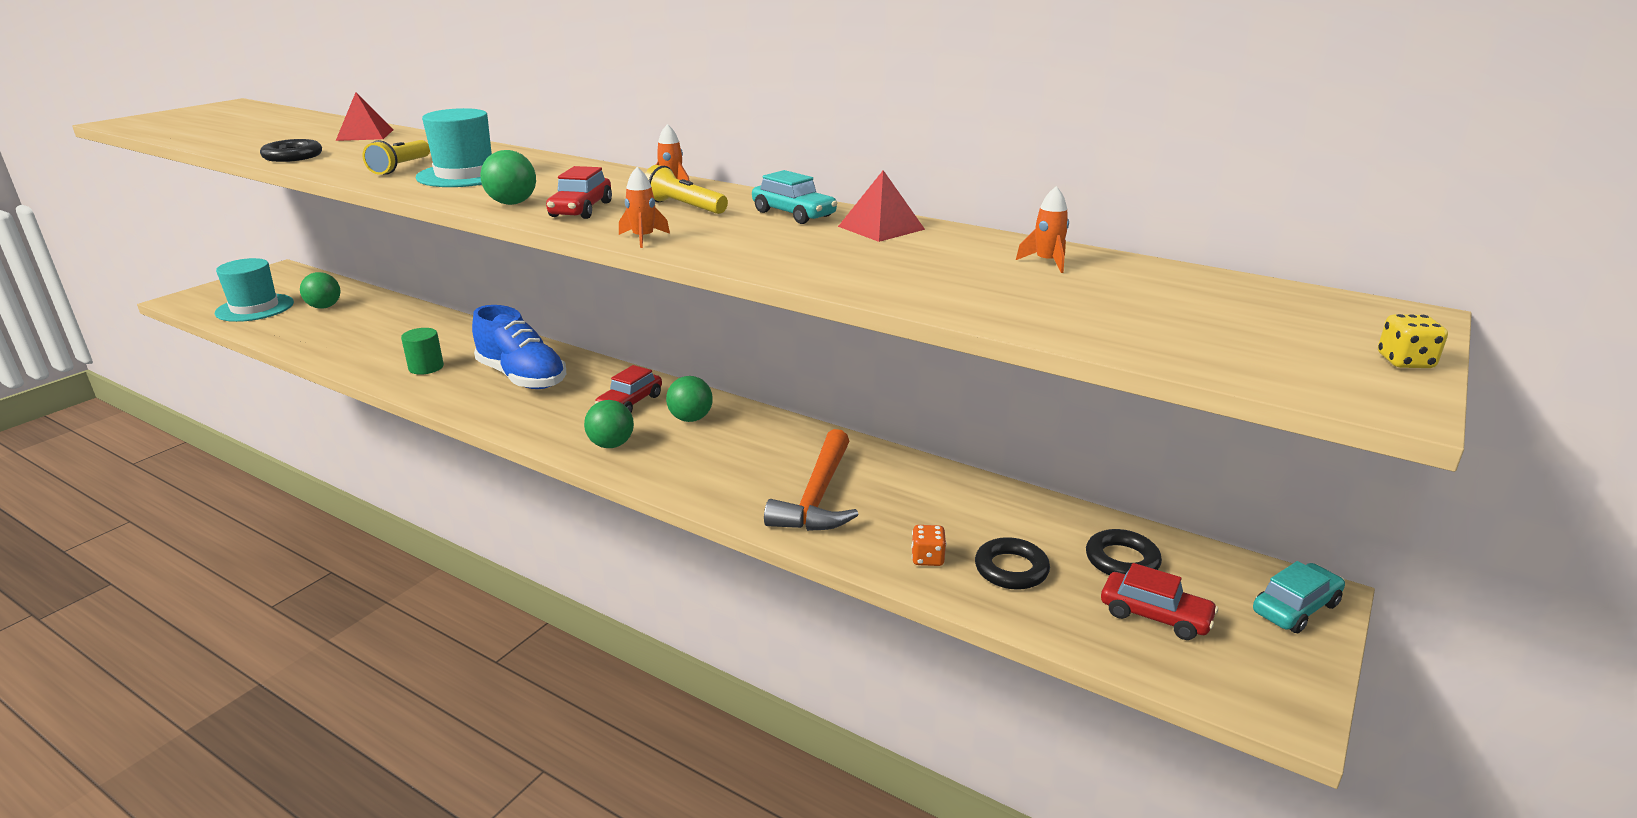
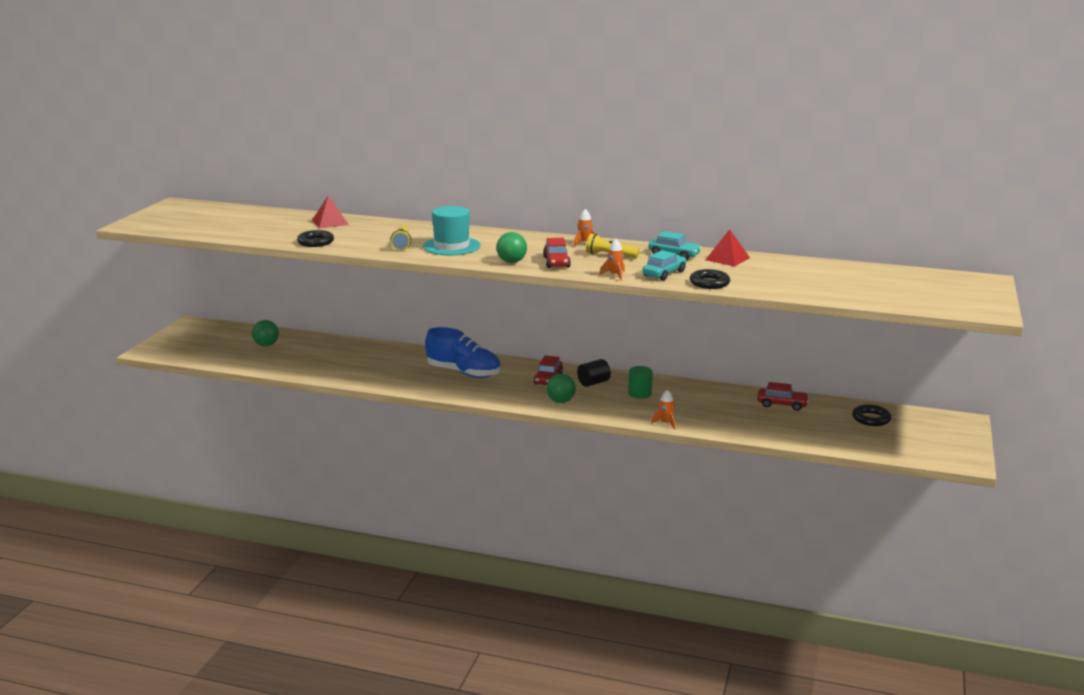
camera: 15 degrees left, 5 degrees down
(255, 308) = (214, 351): turquoise hat -> none
(426, 367) = (392, 374): green cylinder -> green cylinder (639, 393)
(690, 418) = (593, 383): green ball -> black cylinder
(818, 497) = (700, 411): orange hammer -> none
(927, 558) = (777, 430): orange dice -> none
(1011, 569) = (821, 429): black ring -> black ring (709, 283)
(1047, 262) = (823, 269): orange rocket -> orange rocket (665, 423)
(1155, 616) = (897, 438): red car -> red car (782, 404)
(1295, 608) = (957, 427): turquoise car -> turquoise car (664, 273)
(1405, 362) = (994, 298): yellow dice -> none

